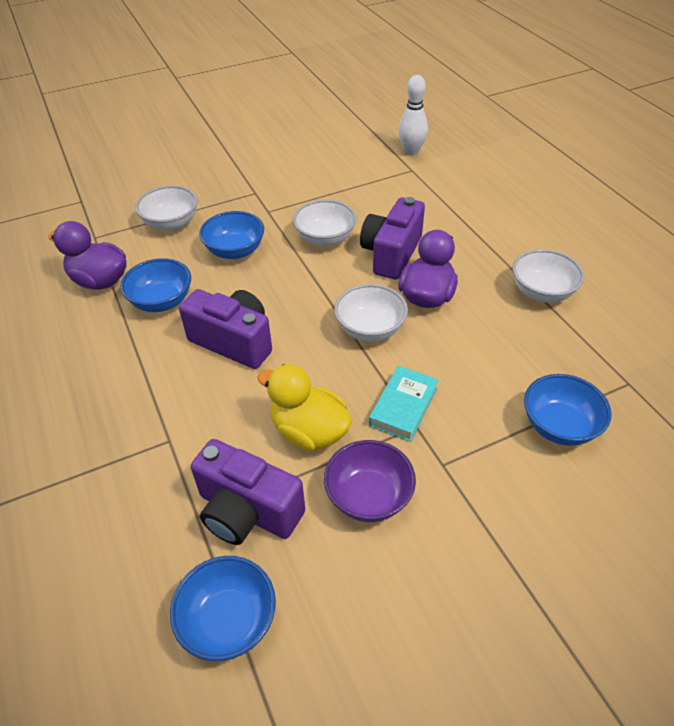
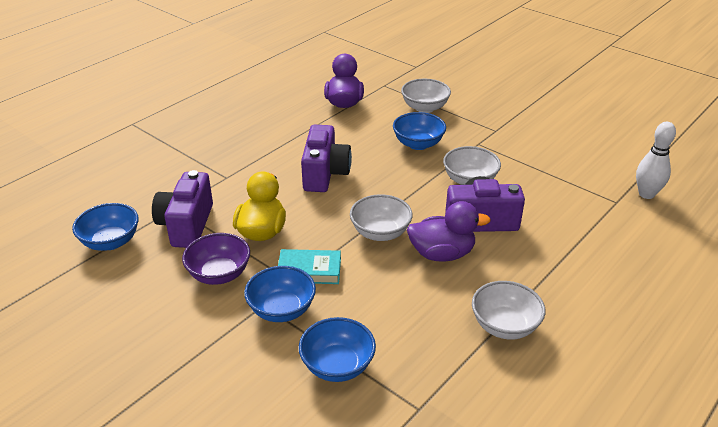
camera: 65 degrees right, 10 degrees down
(162, 301) = (342, 132): blue bowl -> blue bowl (282, 310)

